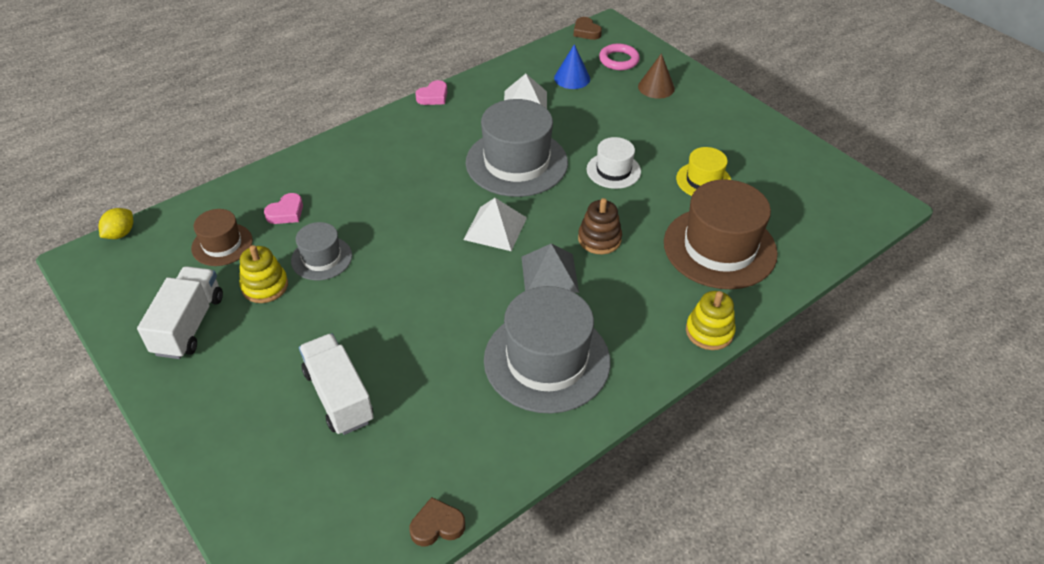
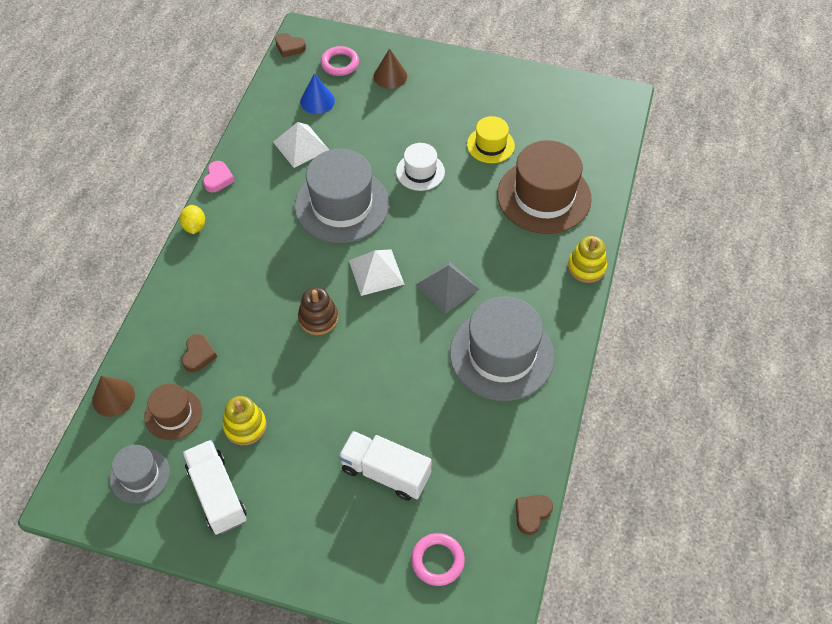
camera: 35 degrees left, 10 degrees up
(120, 234) = (73, 458): yellow lemon -> yellow lemon (194, 227)
(193, 207) = (113, 397): none -> brown cone
(286, 212) = (198, 355): pink heart -> brown heart
(306, 506) = (437, 560): none -> pink ring
(321, 258) = (267, 376): grey hat -> grey hat (140, 475)
(599, 239) = (458, 237): brown stacking toy -> brown stacking toy (318, 318)

